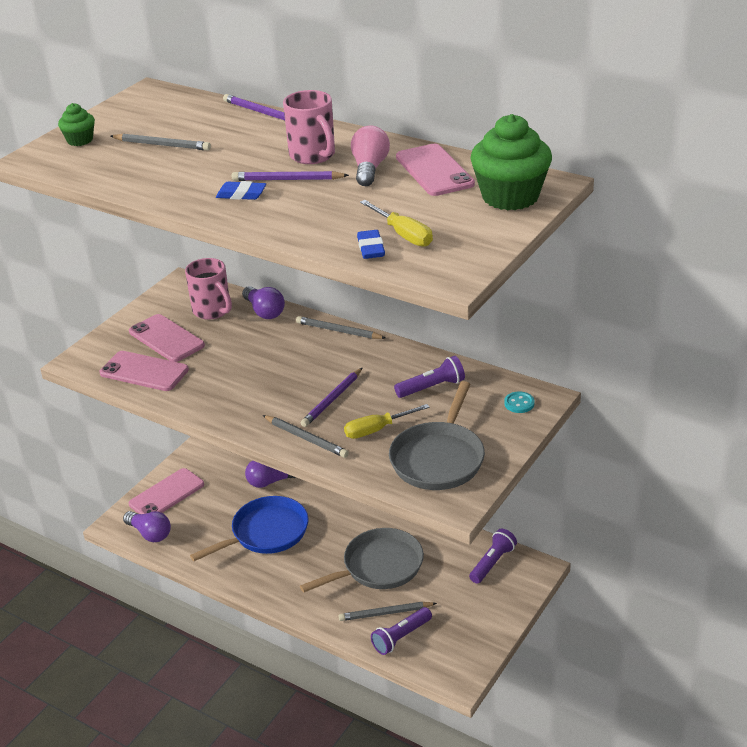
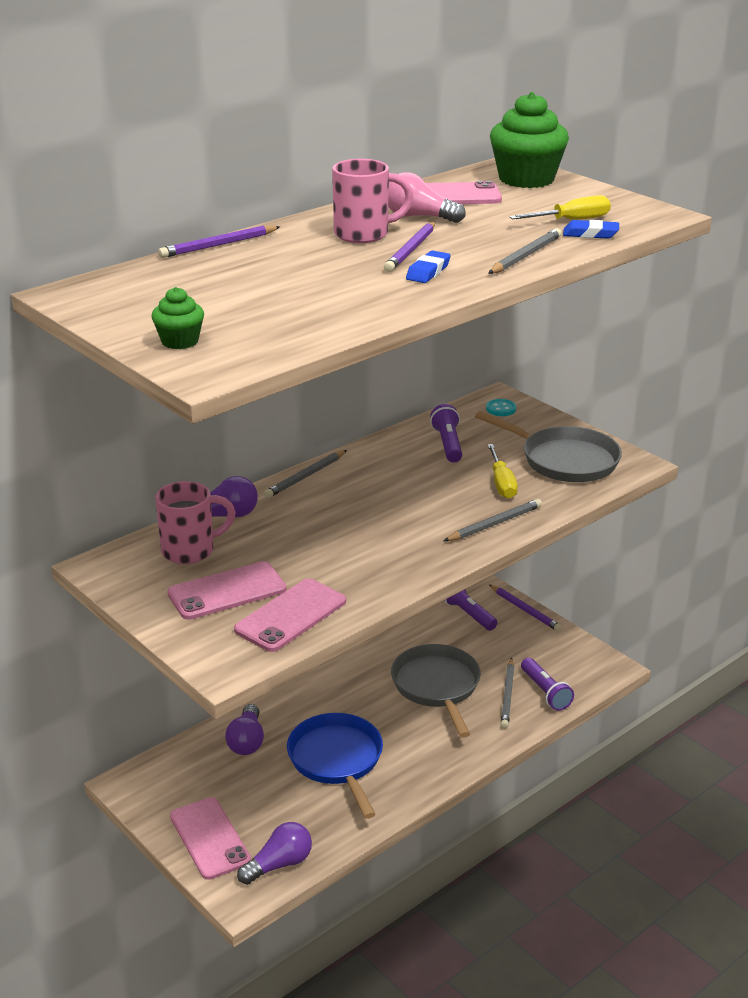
camera: 75 degrees left, 5 degrees down
(162, 145) = (252, 298): grey pencil -> grey pencil (525, 256)
(332, 400) = (434, 499): purple pencil -> purple pencil (525, 610)

